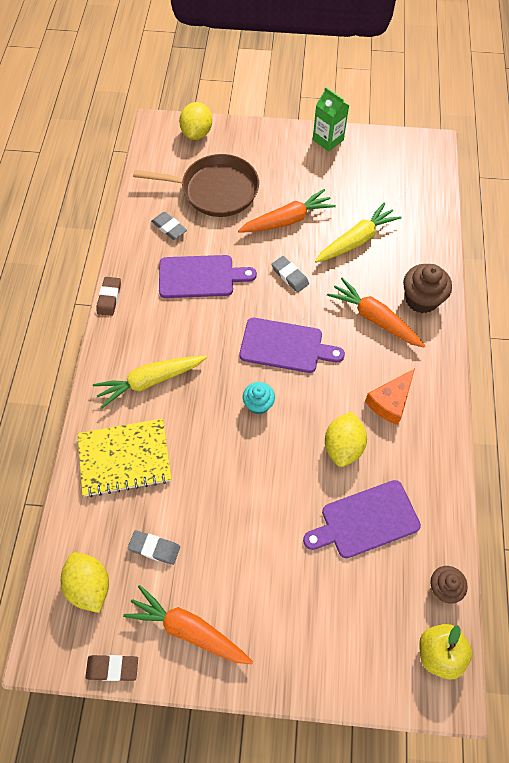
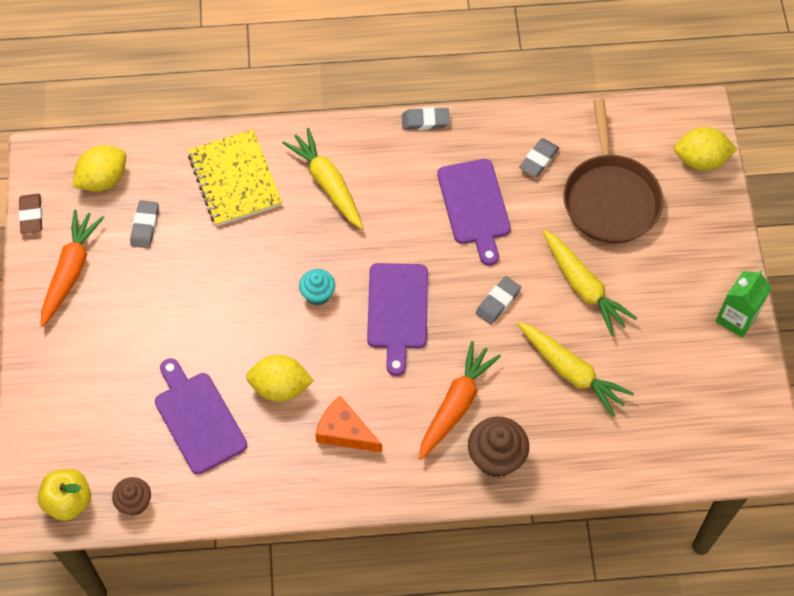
camera: 80 degrees right, 0 degrees up
(109, 298) = (425, 121): brown eraser -> grey eraser
(287, 220) = (583, 287): orange carrot -> yellow carrot

